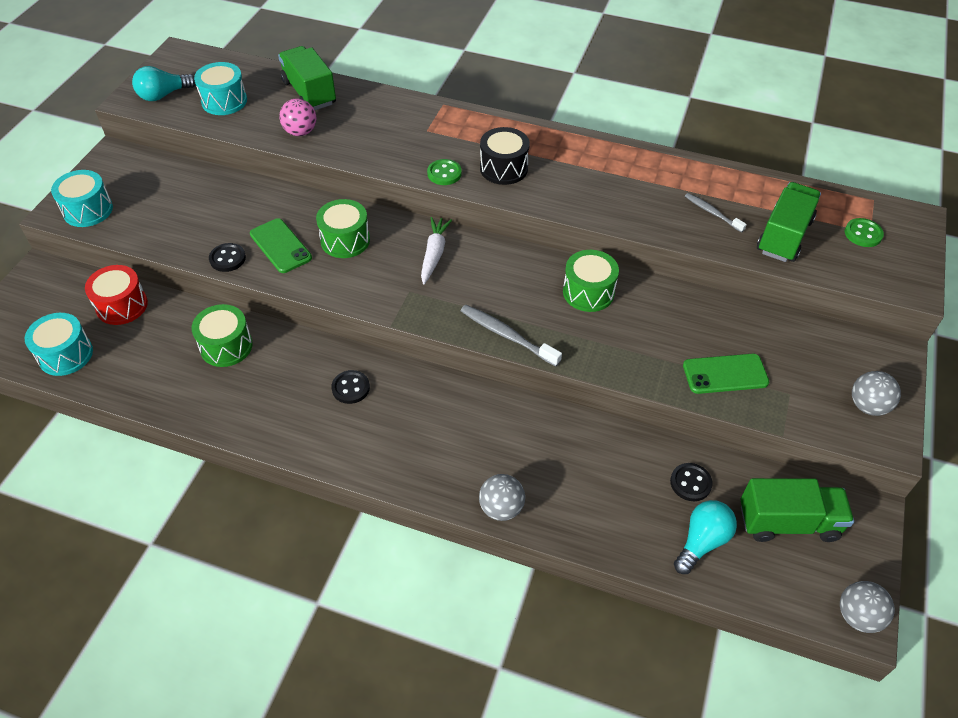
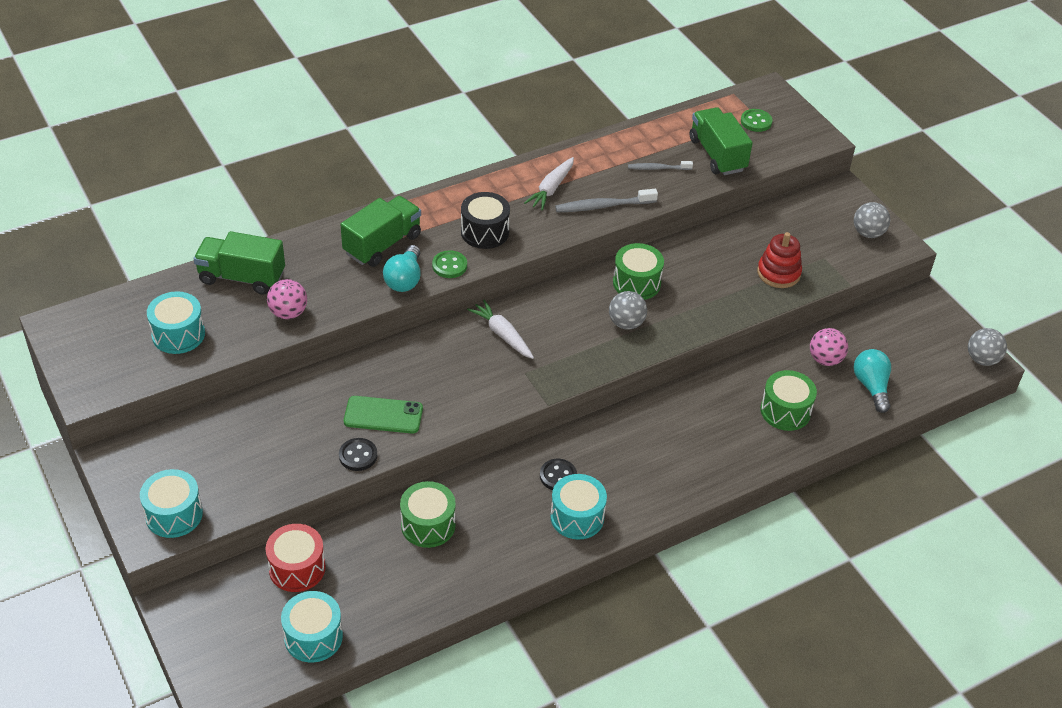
camera: 50 degrees left, 5 degrees down
(163, 95) = (112, 368): turquoise light bulb -> turquoise light bulb (404, 279)
(319, 428) = (577, 517): none -> turquoise drum
(345, 240) = (424, 374): green drum -> green drum (785, 411)
(501, 508) = (750, 464): grey ball -> grey ball (626, 323)
(507, 335) = (629, 350): grey toothbrush -> grey toothbrush (603, 206)
(599, 172) = (551, 189): none -> white carrot
(690, 483) = (825, 359): black button -> pink ball
(725, 374) = (778, 273): green phone -> red stacking toy
(788, 522) = (896, 338): green truck -> green truck (382, 244)

